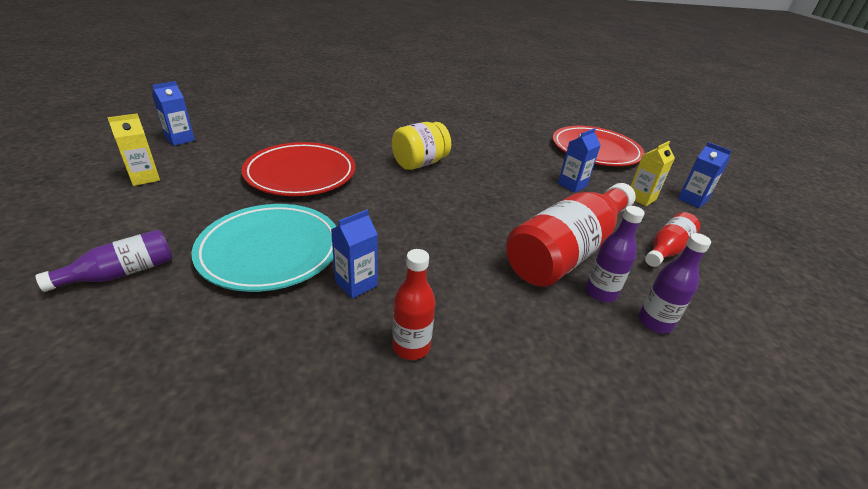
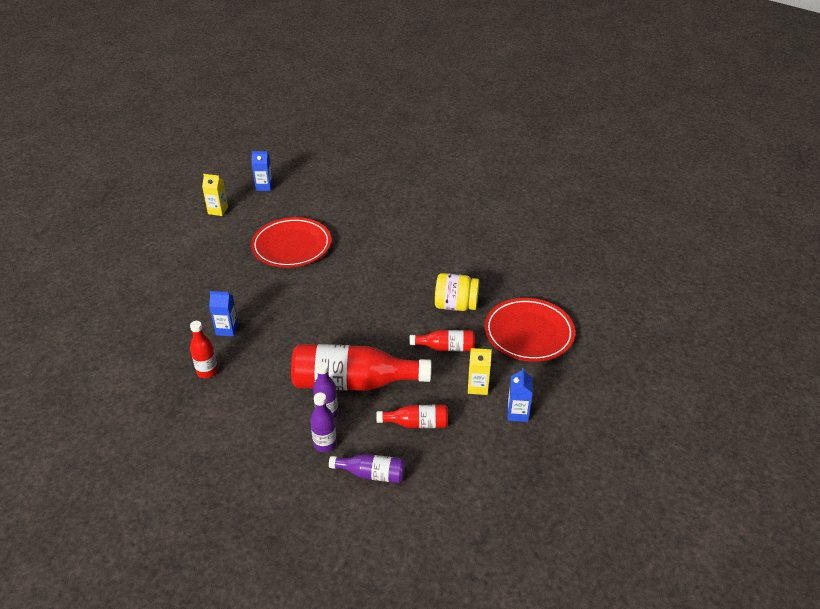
camera: 50 degrees right, 5 degrees up
(122, 273) = (154, 266): purple bottle -> purple bottle (372, 474)
(270, 251) = (217, 289): turquoise plate -> none
(419, 163) = (371, 274): yellow jar -> yellow jar (455, 305)
(572, 185) = (446, 347): blue carton -> red bottle

